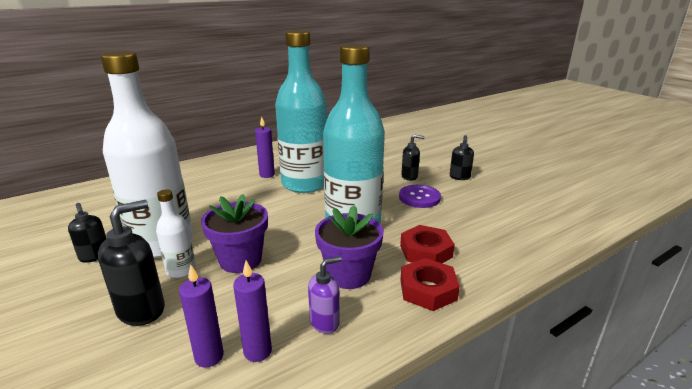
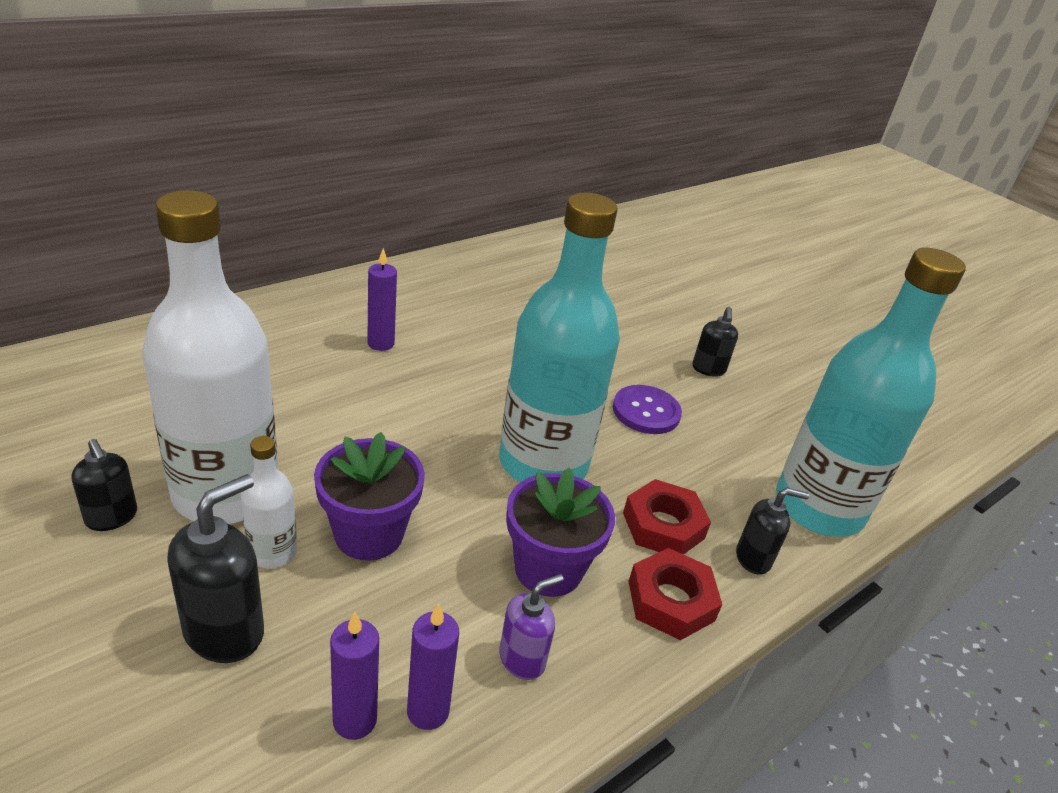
camera: 10 degrees left, 10 degrees up
(304, 184) = (451, 369): turquoise bottle -> turquoise bottle (818, 507)
(409, 177) = (627, 363): black soap dispenser -> black soap dispenser (753, 558)

